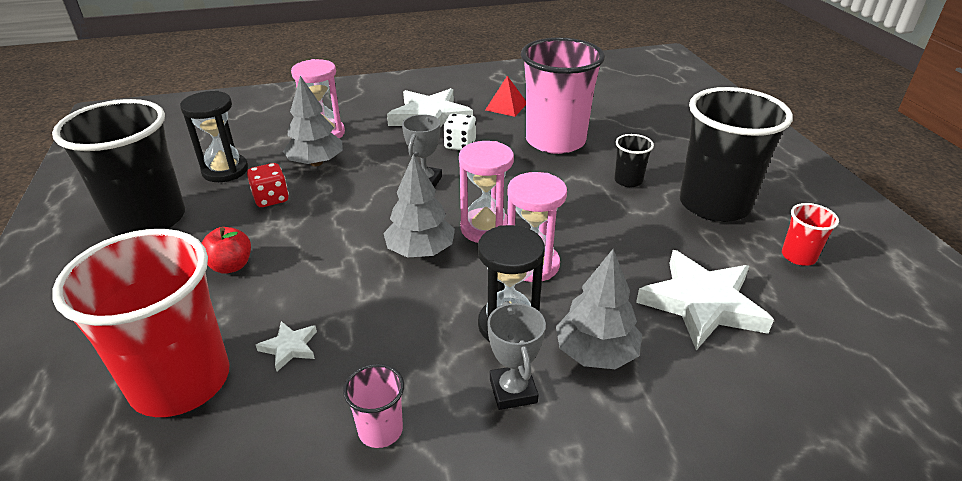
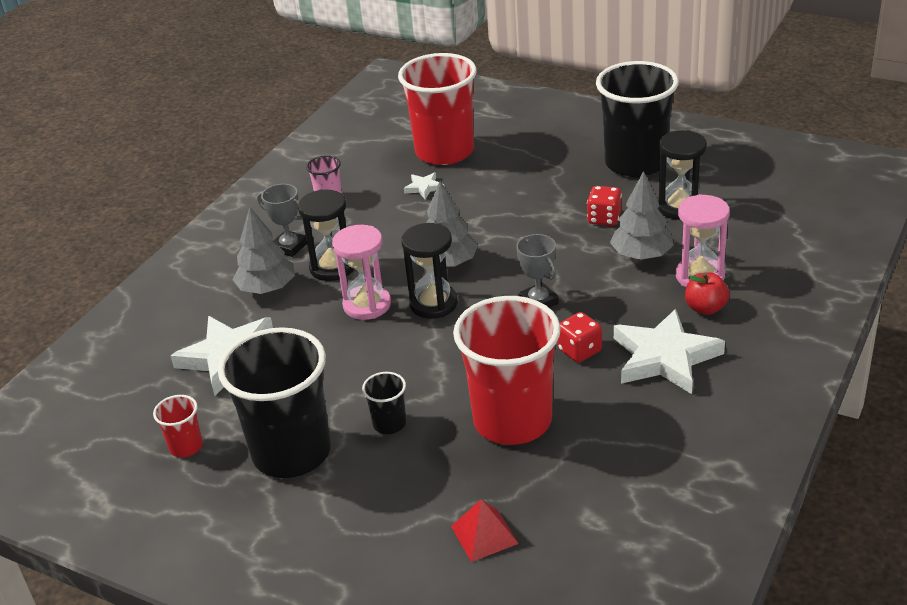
camera: 135 degrees right, 0 degrees up
(231, 266) = (532, 184): red apple -> red apple (705, 308)
(460, 145) = (579, 351): white dice -> red dice
(485, 228) = (433, 304): pink hourglass -> black hourglass
(506, 106) = (632, 428): red pyramid -> red pyramid (484, 534)
(555, 141) = (512, 420): pink cup -> red cup

